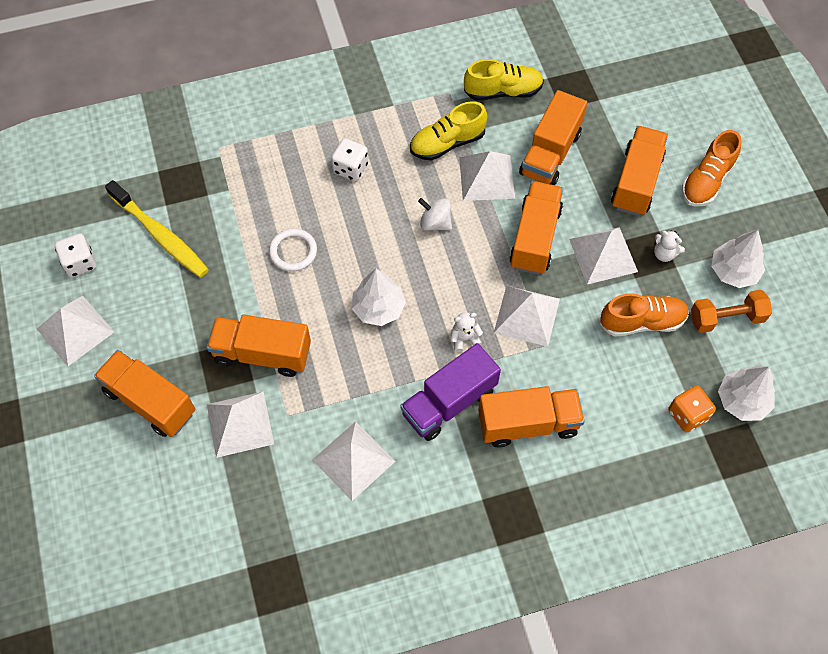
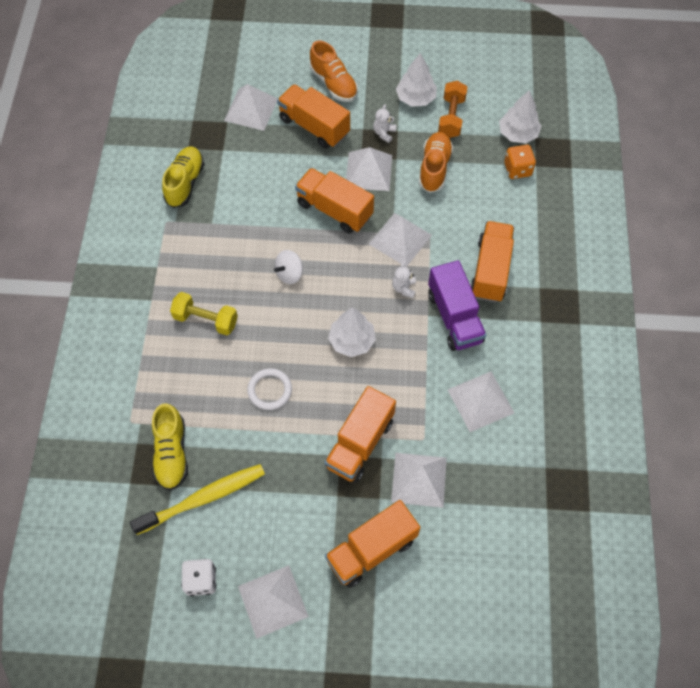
camera: 70 degrees left, 0 degrees up
(350, 168) = (206, 320): white dice -> yellow dumbbell
(447, 143) = (216, 239): yellow shoe -> yellow shoe (171, 453)
(486, 177) = (263, 223): white pyramid -> white pyramid (251, 109)
(550, 154) = (262, 172): orange truck -> none
(664, 254) = (384, 133): white teddy bear -> white teddy bear turned 150 degrees clockwise

